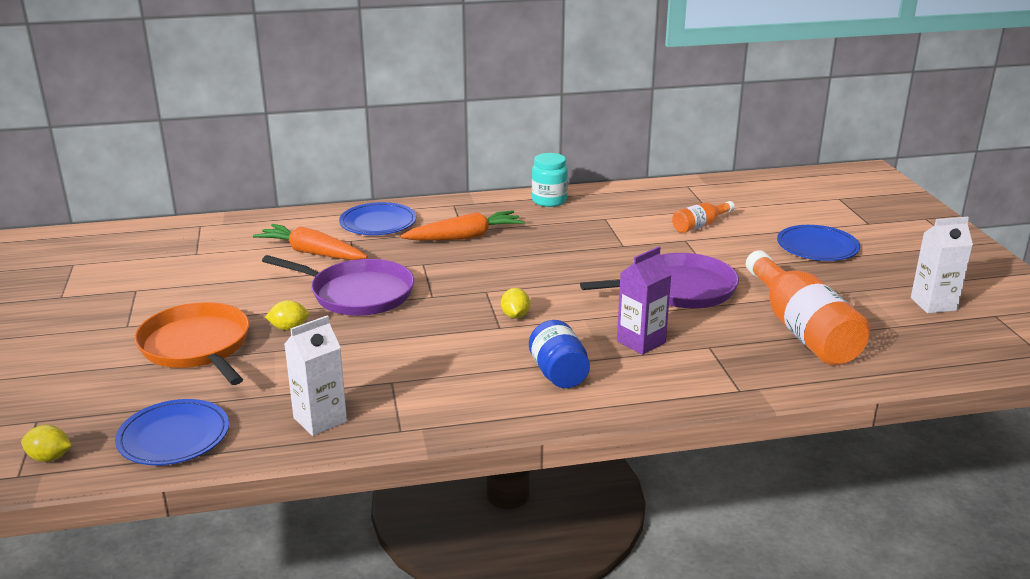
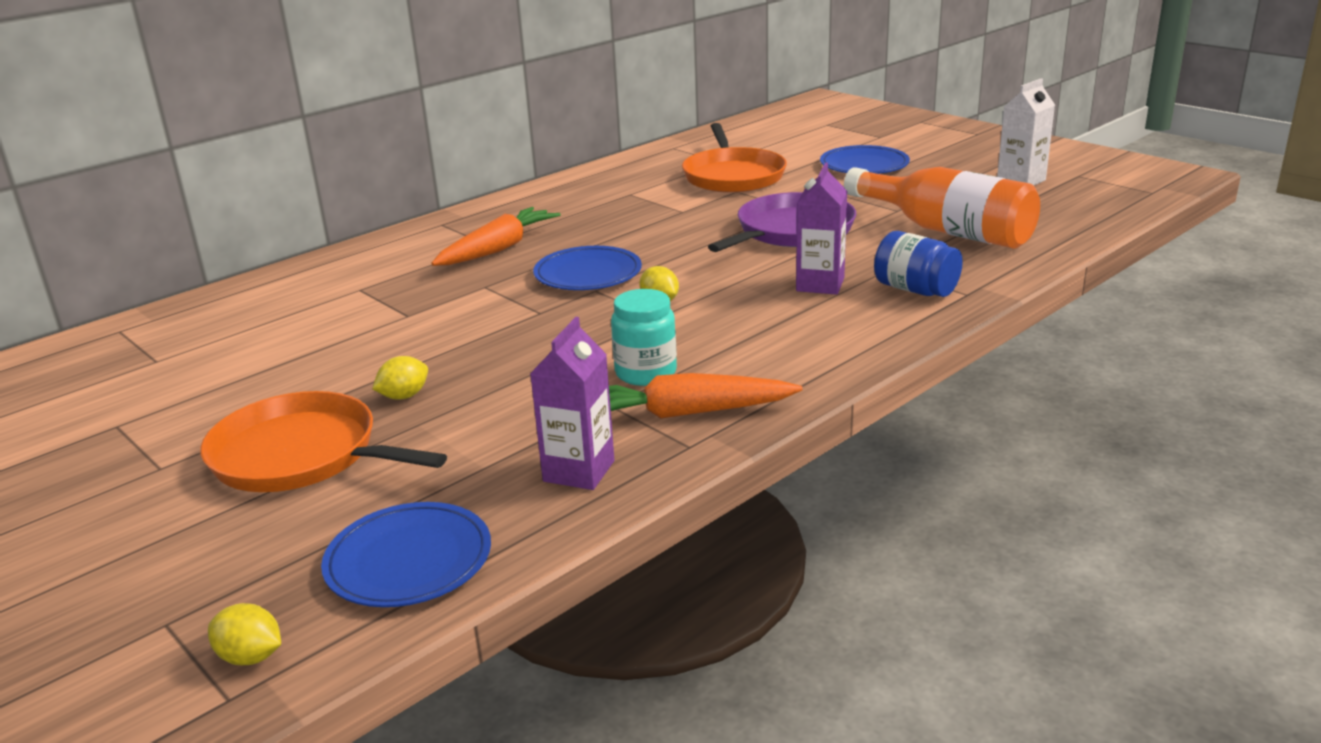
camera: 30 degrees left, 0 degrees up
(50, 458) = (251, 657): yellow lemon -> yellow lemon turned 45 degrees clockwise
(312, 253) = (325, 315): orange carrot -> orange carrot (686, 413)
(320, 420) = (579, 471): white carton -> purple carton
(357, 294) = (444, 336): purple pan -> none
(378, 223) = (371, 264): blue plate -> blue plate (588, 274)
(549, 201) = (547, 194): turquoise jar -> turquoise jar (646, 373)
(559, 374) = (781, 337): blue jar -> blue jar (915, 290)
(700, 225) = (733, 176): orange bottle -> orange pan

